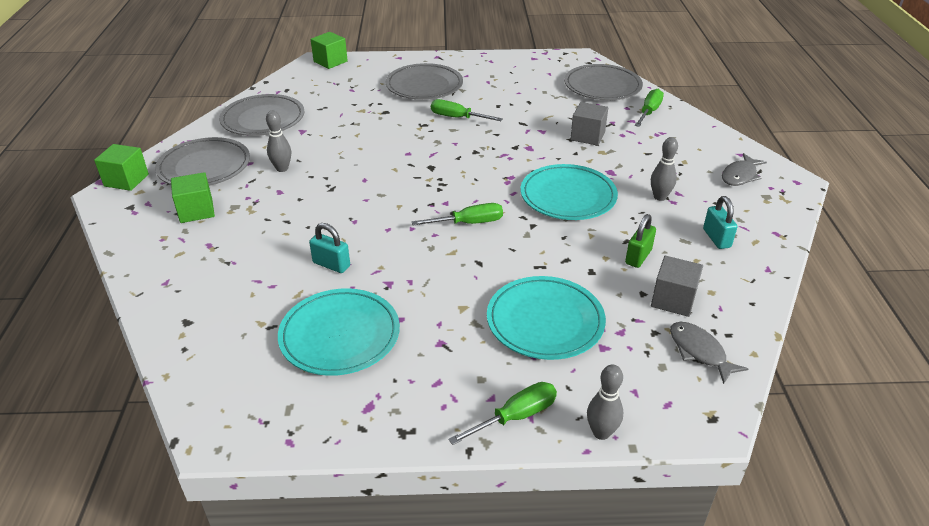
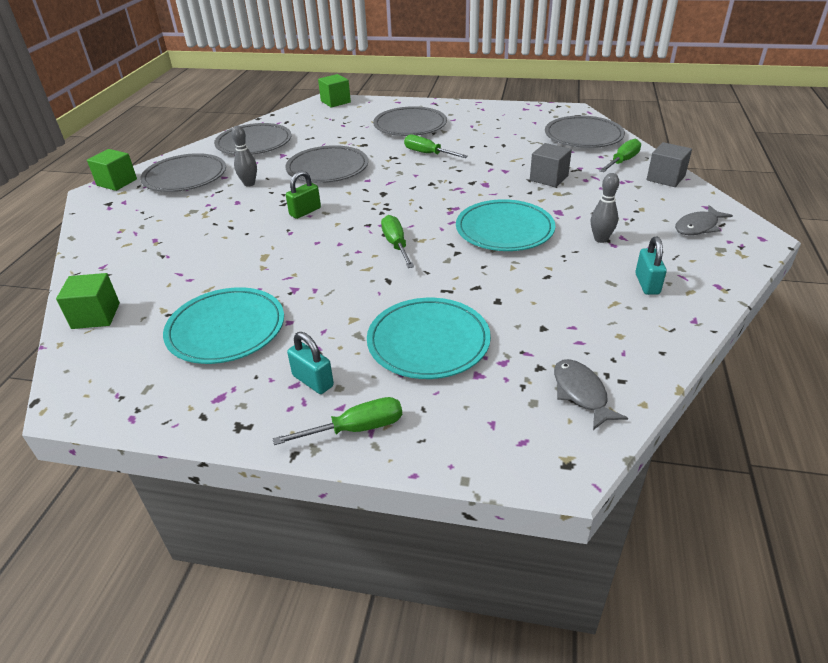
camera: 15 degrees right, 0 degrees up
(196, 211) = (159, 211): green cube -> green cube (96, 316)
(331, 264) = (250, 267): turquoise padlock -> turquoise padlock (313, 381)
(359, 143) = (327, 168): none -> grey plate
(469, 223) = (396, 244): green screwdriver -> green screwdriver turned 105 degrees counterclockwise
(601, 432) = (437, 459): grey bowling pin -> none
(638, 257) = (553, 292): green padlock -> green padlock (305, 212)
(673, 300) = (573, 338): grey cube -> grey cube (665, 178)

